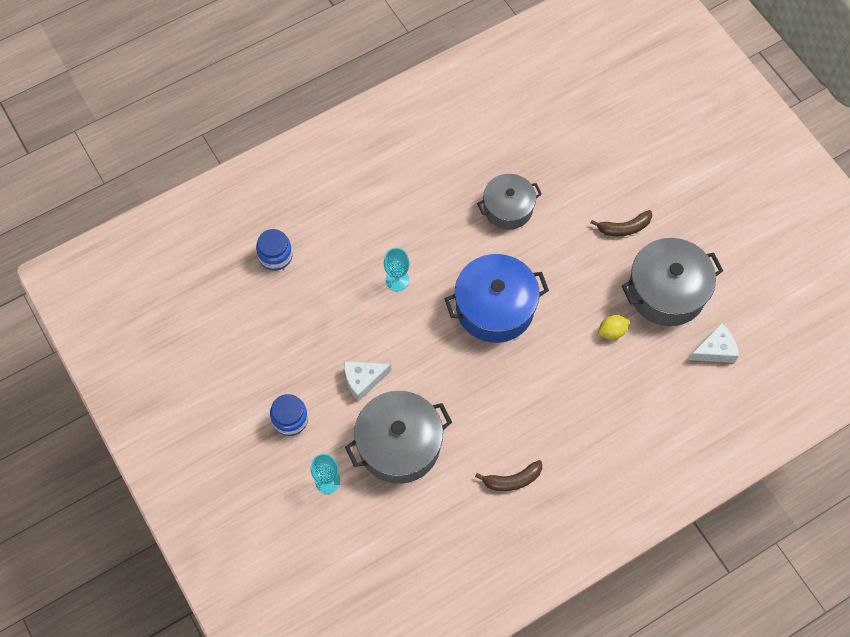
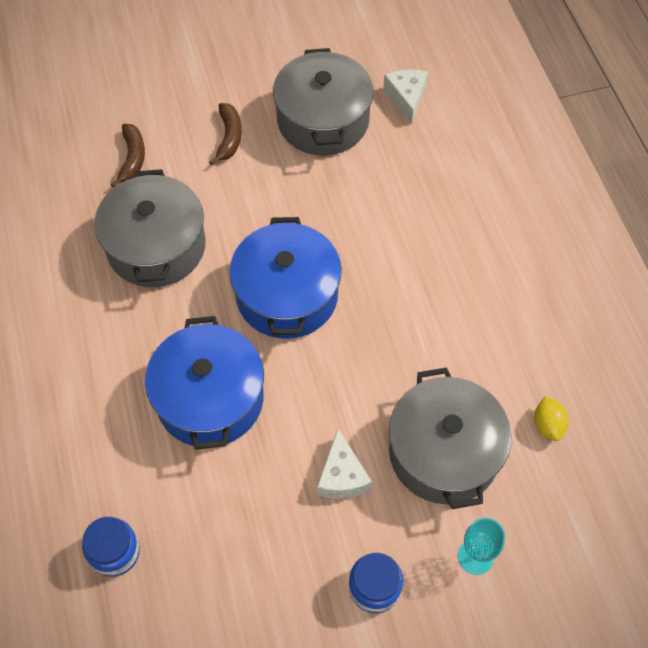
camera: 75 degrees left, 5 degrees down
(397, 280) = (210, 398): turquoise goblet -> blue pot
(508, 208) = (156, 246): grey pot -> grey pot, size x1.53
(512, 480) = (518, 334): brown banana -> brown banana (132, 158)
(612, 331) = (356, 184): yellow lemon -> yellow lemon (547, 425)

